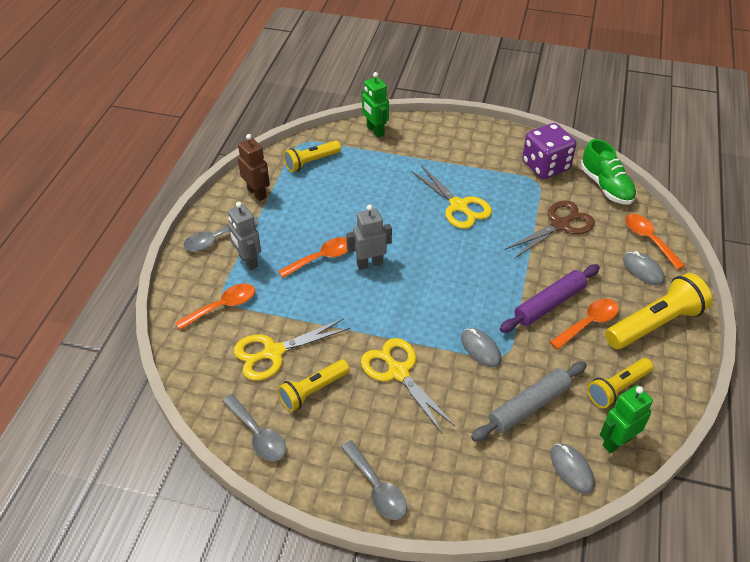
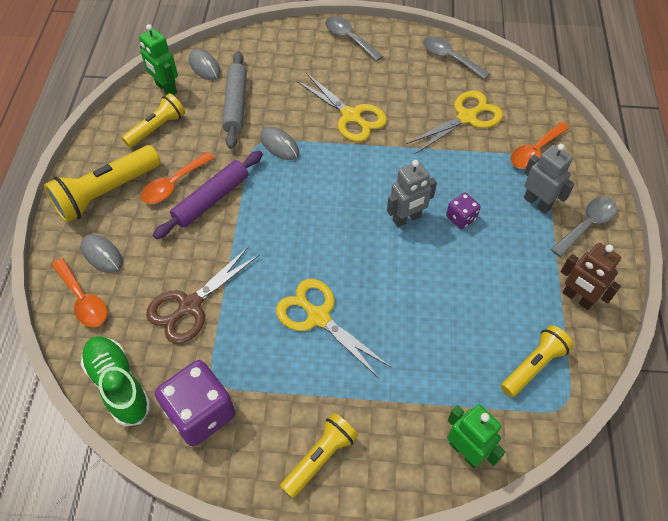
camera: 170 degrees right, 10 degrees up
(313, 391) = (419, 92): yellow flashlight -> yellow flashlight (320, 458)
(321, 258) = (461, 218): orange spoon -> purple dice
(529, 406) = (236, 105): grey rolling pin -> grey rolling pin turned 45 degrees counterclockwise
(616, 442) = (166, 89): green robot -> green robot turned 90 degrees clockwise

